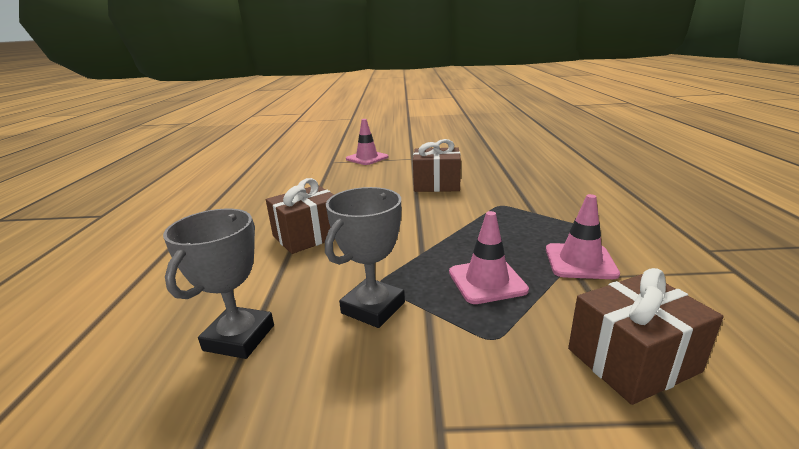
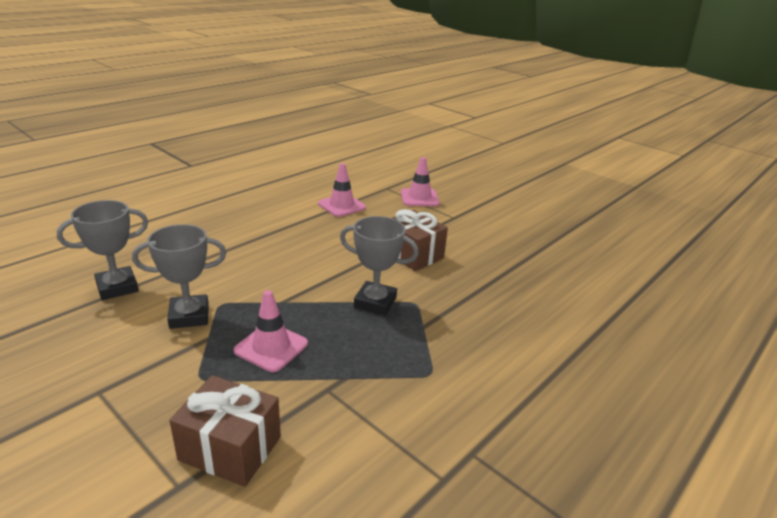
camera: 40 degrees right, 5 degrees up
(308, 236) = (251, 246): brown gift -> none
(479, 217) = (375, 302): none -> grey trophy
(580, 261) = (354, 381): pink traffic cone -> pink traffic cone (341, 206)

